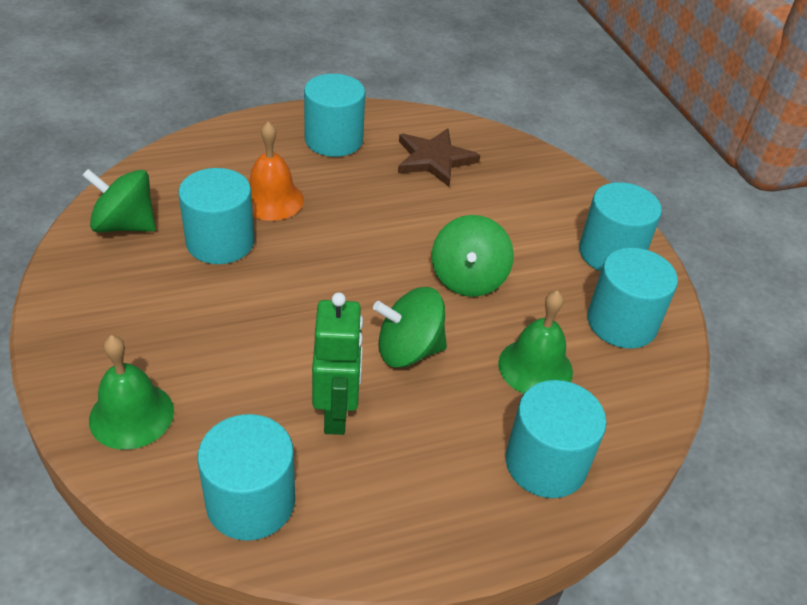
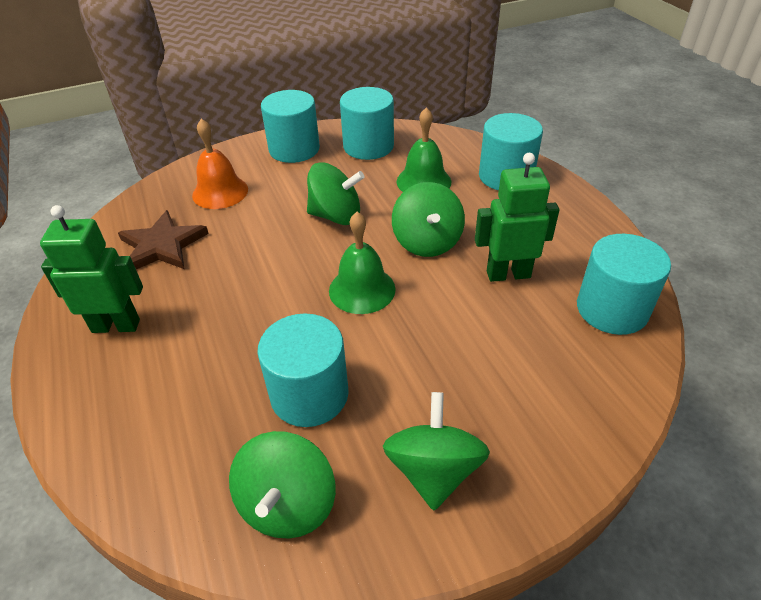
camera: 90 degrees left, 0 degrees up
(114, 306) = (434, 470): none -> green spinning top
(131, 415) = (570, 409): green bell -> green bell (362, 289)
(271, 199) = (230, 362): orange bell -> orange bell (220, 192)
(333, 140) = (116, 325): turquoise cylinder -> green robot

